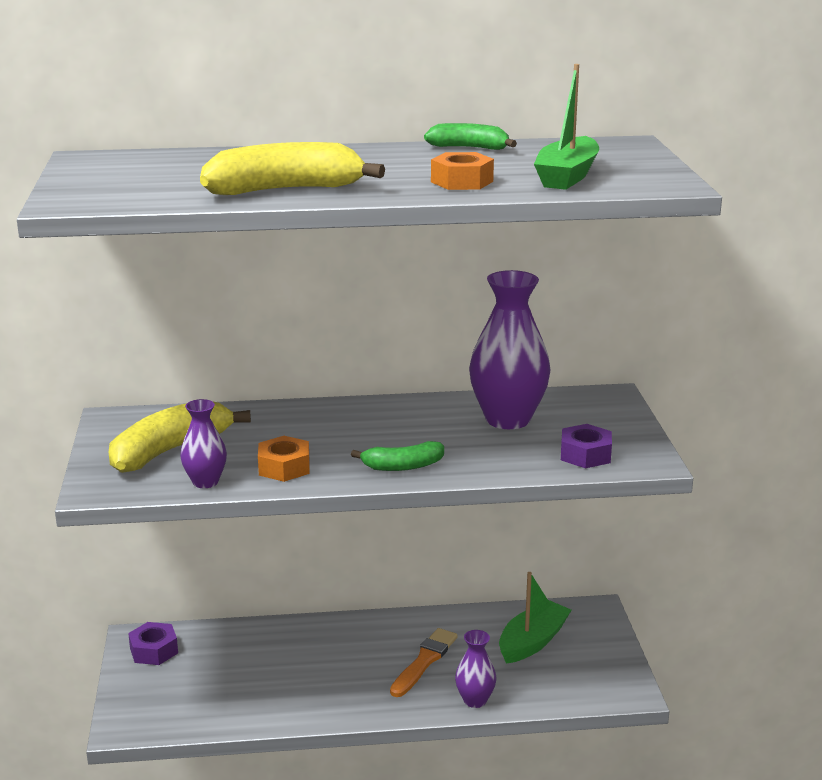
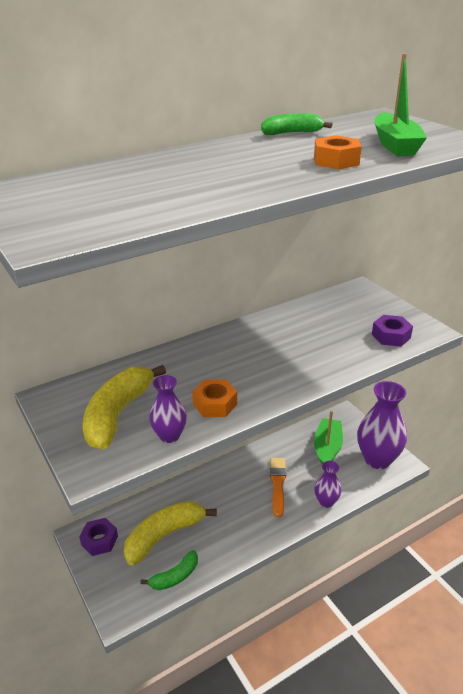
camera: 25 degrees left, 10 degrees up
(286, 190) = (221, 191): yellow banana -> yellow banana (164, 535)
(402, 466) = (292, 378): green banana -> green banana (175, 577)
(508, 419) = (320, 321): purple vase -> purple vase (377, 459)

